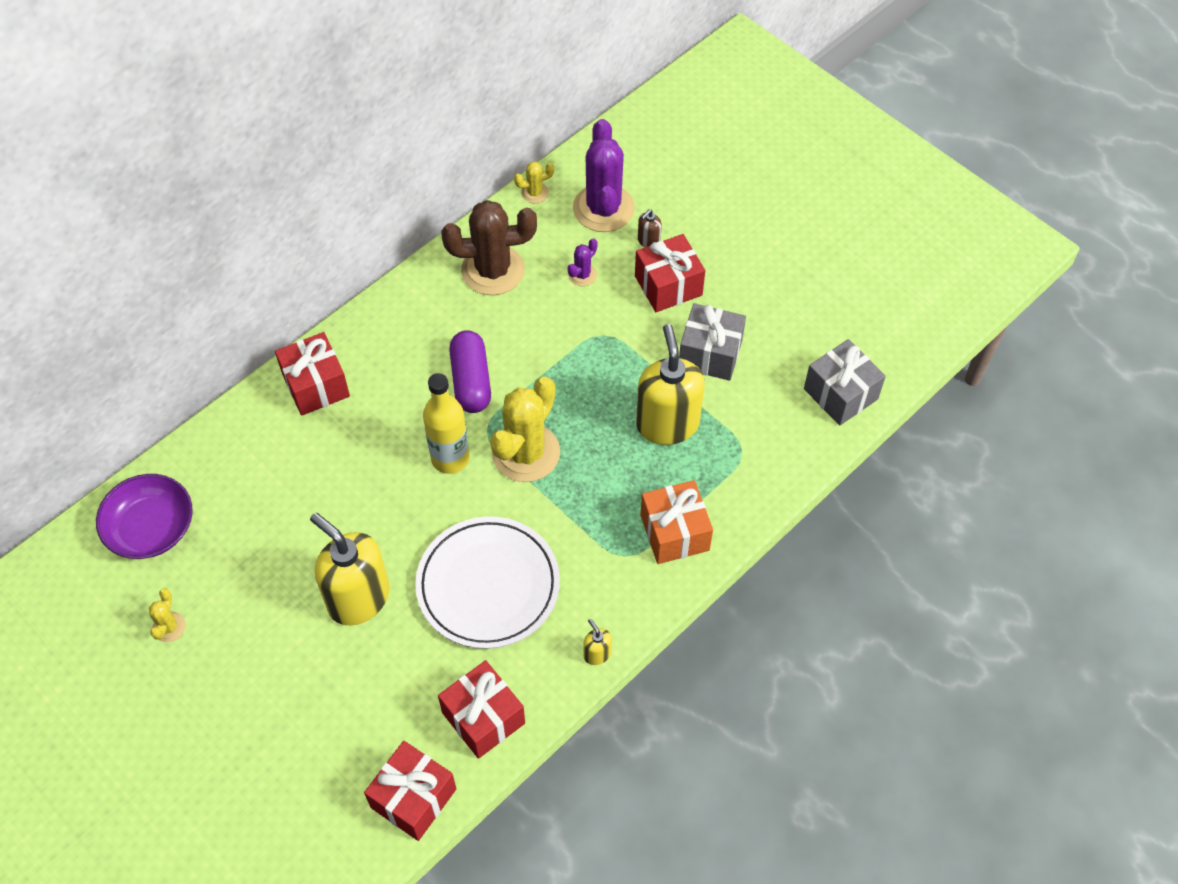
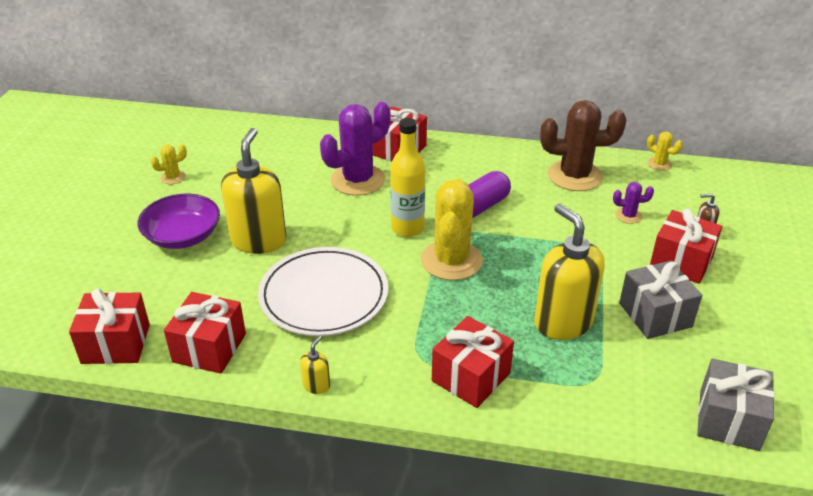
camera: 55 degrees right, 20 degrees down
(151, 528) = (236, 140): purple bowl -> purple bowl (182, 236)
(493, 270) = (575, 176): brown cactus -> brown cactus turned 45 degrees counterclockwise
(526, 453) = (451, 260): yellow cactus -> yellow cactus turned 75 degrees counterclockwise
(603, 208) = (695, 199): purple cactus -> purple cactus (358, 180)
(667, 424) = (563, 322): yellow soap dispenser -> yellow soap dispenser turned 75 degrees counterclockwise
(674, 532) = (471, 377): orange gift -> red gift

